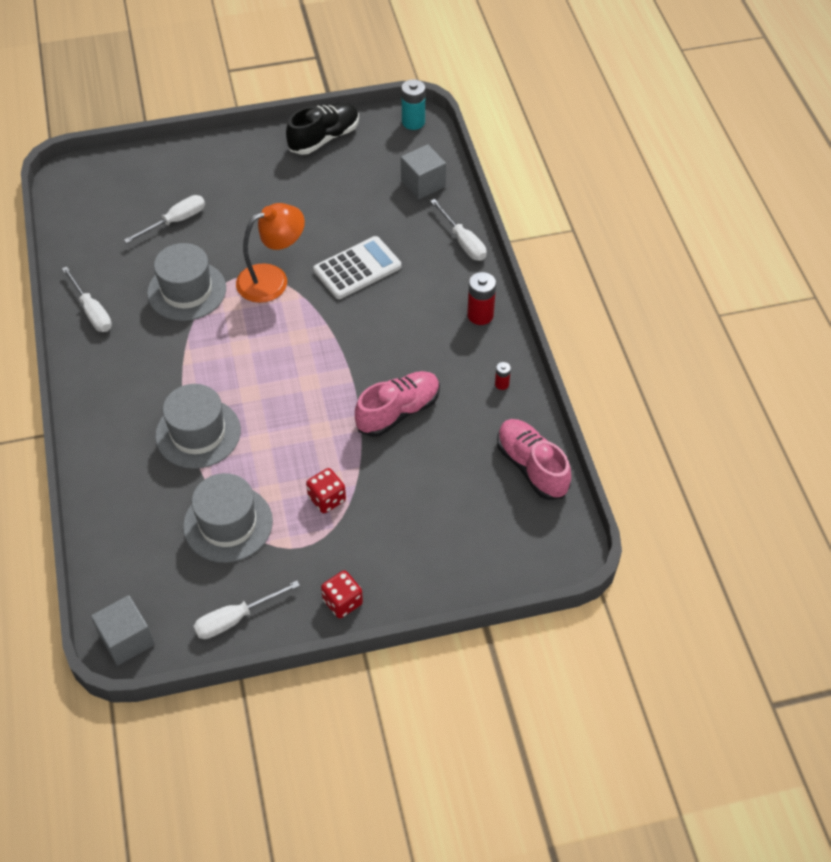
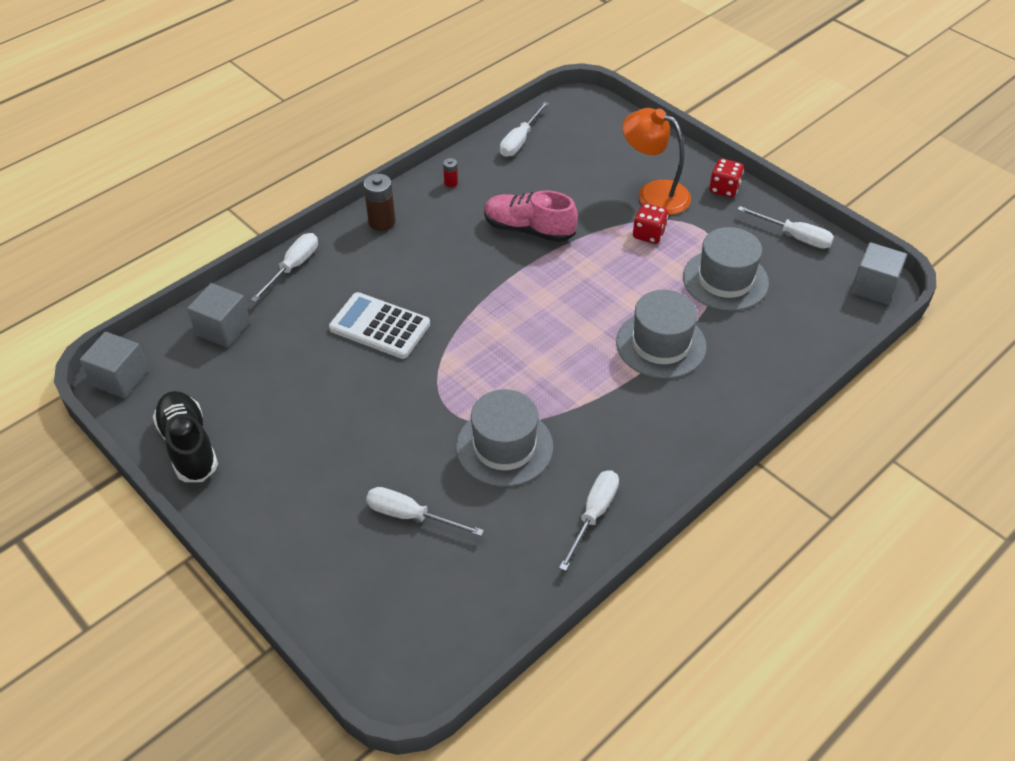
camera: 120 degrees left, 5 degrees down
(272, 279) = (439, 384): orange lamp -> orange lamp (653, 194)
(324, 138) = (188, 446): black shoe -> black shoe turned 45 degrees clockwise
(413, 122) = (120, 378): turquoise battery -> grey cube
(480, 315) = (382, 222): red battery -> brown battery
(531, 467) = (520, 140): pink shoe -> white screwdriver

